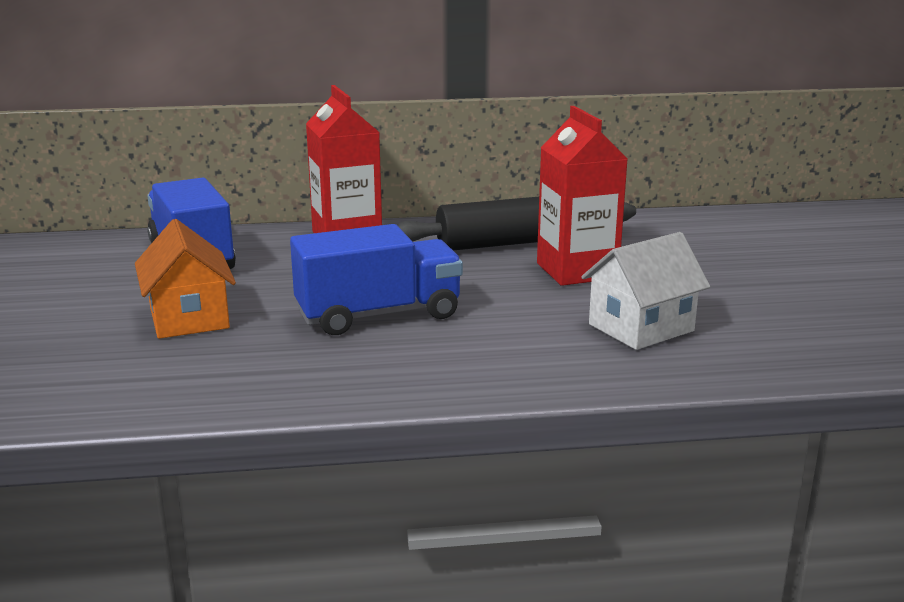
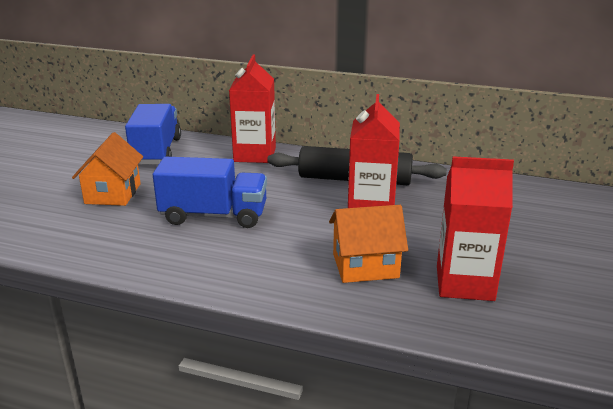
camera: 25 degrees right, 5 degrees up
(641, 327) = (365, 266): white house -> orange house
(769, 320) = (464, 283): none -> red carton

